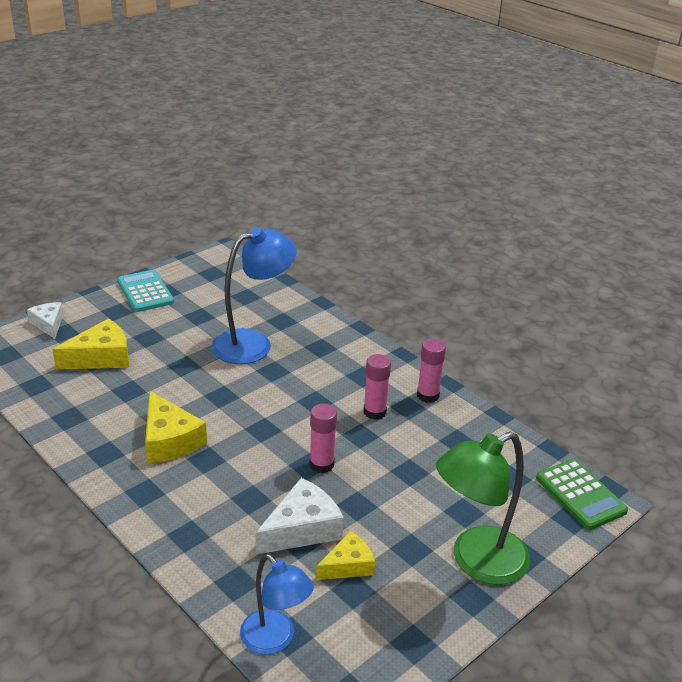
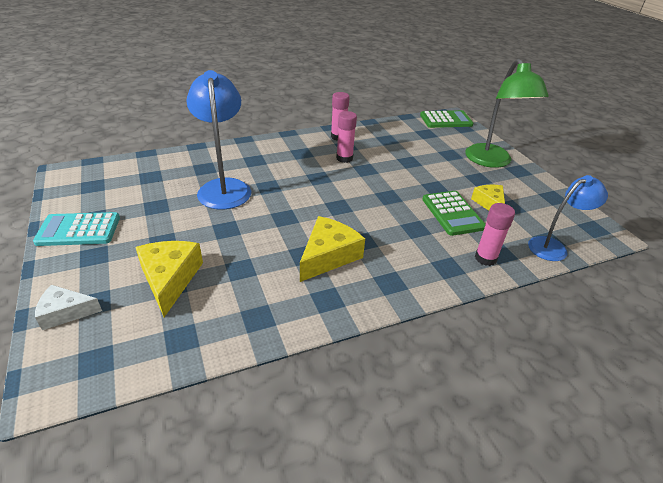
camera: 70 degrees left, 5 degrees up
(169, 440) = (328, 256): yellow cheese -> yellow cheese turned 45 degrees counterclockwise
(302, 529) = (452, 213): white cheese -> green calculator
(321, 464) = (390, 191): pink glue stick -> pink glue stick (485, 258)

